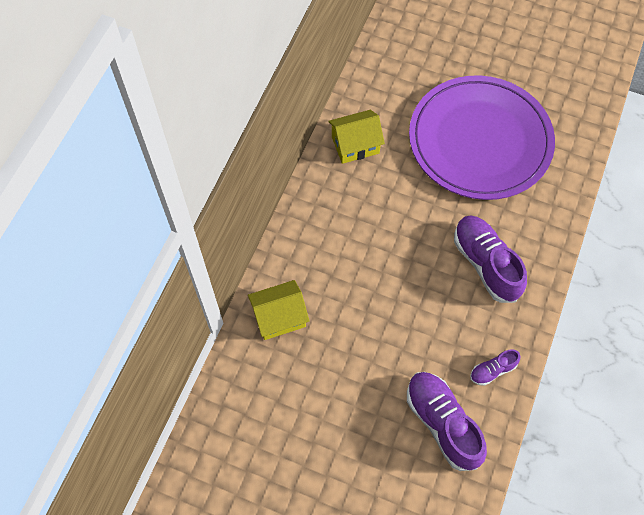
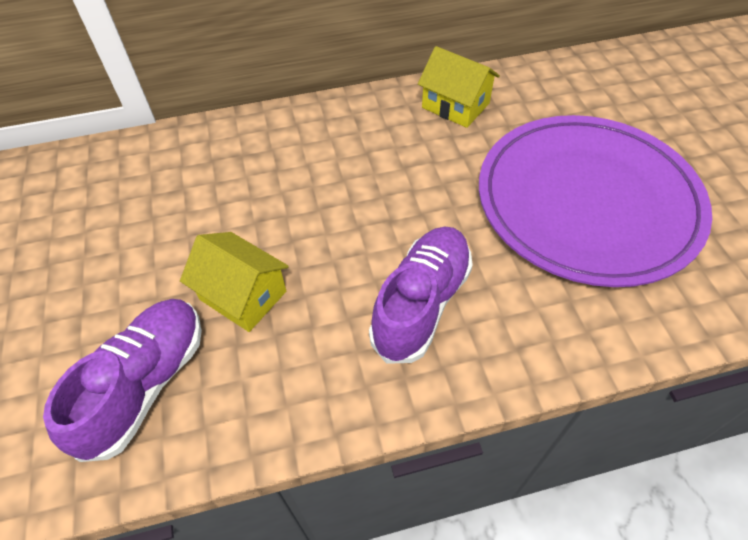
camera: 55 degrees right, 10 degrees down
(279, 317) = (192, 157): yellow house -> yellow house (243, 295)
(492, 370) = (266, 401): purple shoe -> none

